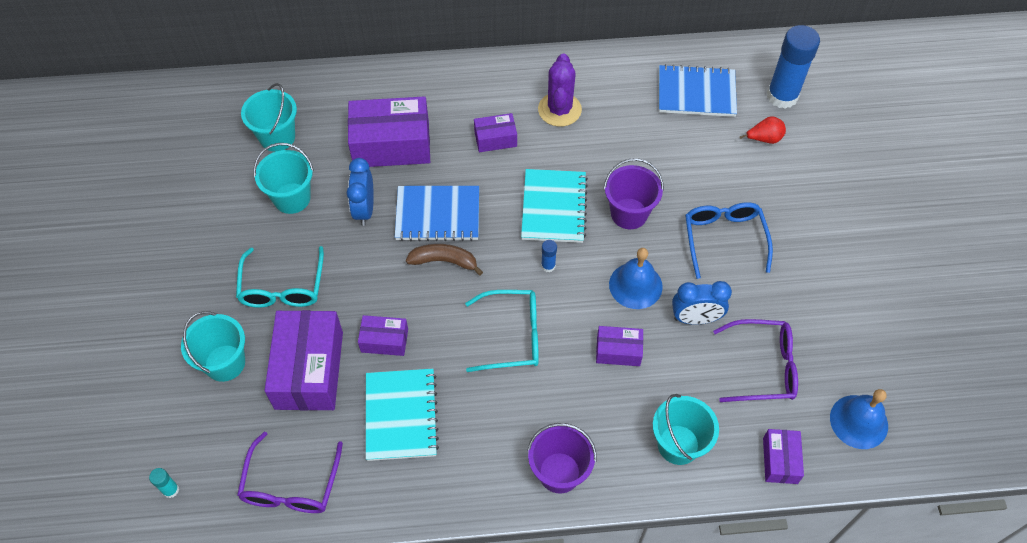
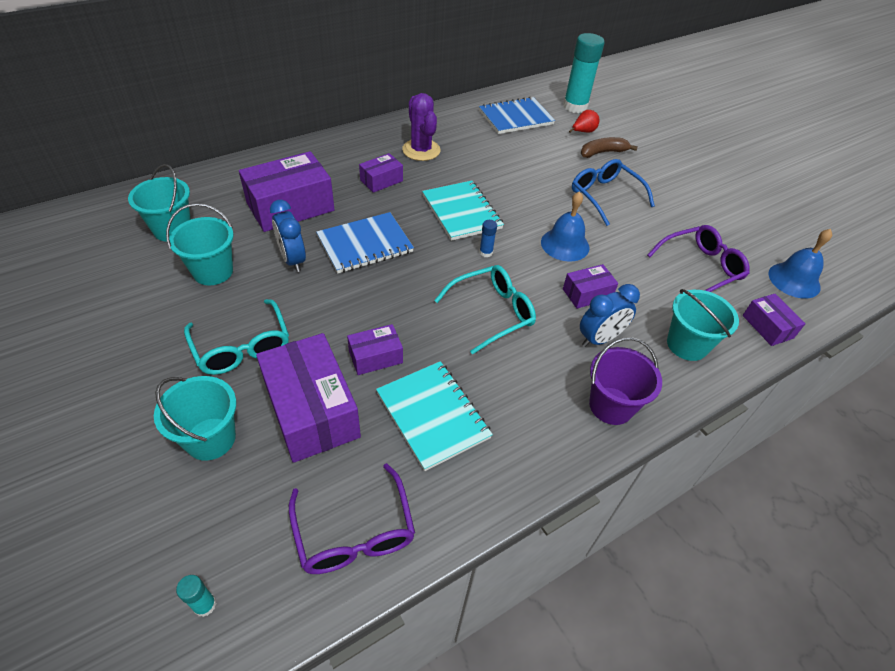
camera: 30 degrees left, 10 degrees down
(444, 261) = (393, 276): brown banana -> brown banana (603, 152)
(629, 213) = (523, 200): purple bucket -> none
(695, 318) = (627, 252): blue clock -> blue clock (599, 339)
(782, 96) = (575, 106): blue glue stick -> turquoise glue stick

